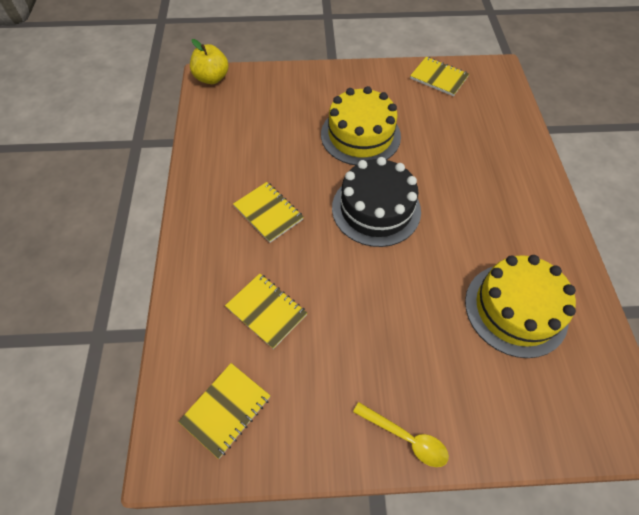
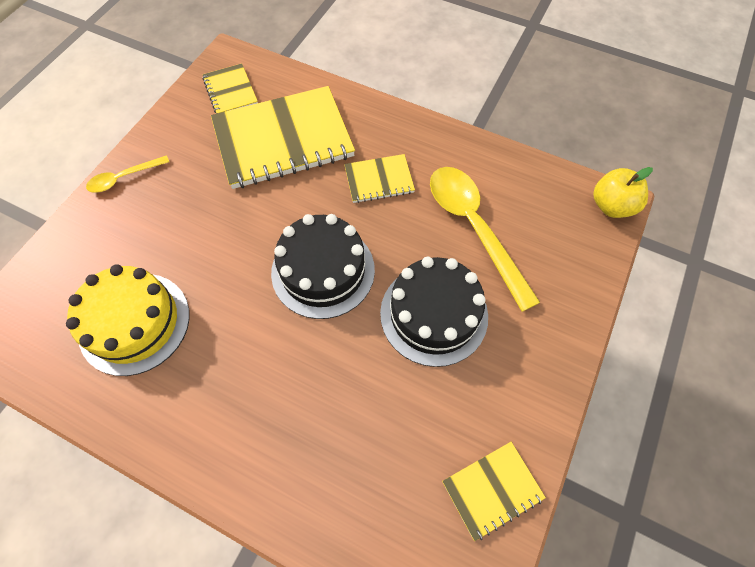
camera: 120 degrees right, 5 degrees up
(266, 311) = (283, 140): yellow notebook -> yellow notebook, size x2.07
(277, 139) = (474, 228): none -> yellow spoon
(360, 135) = (433, 314): yellow cake -> black cake

